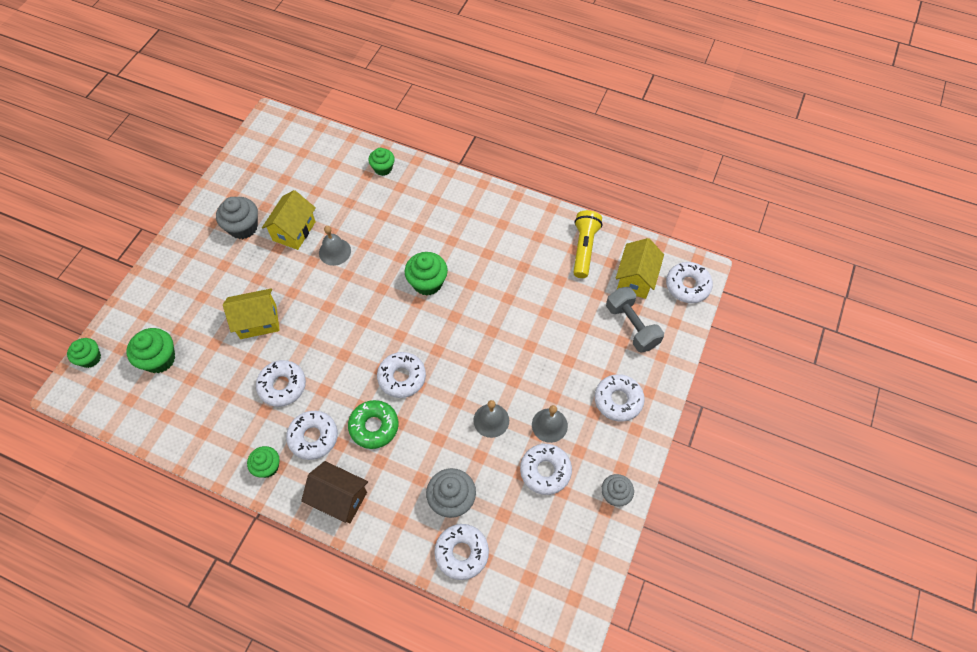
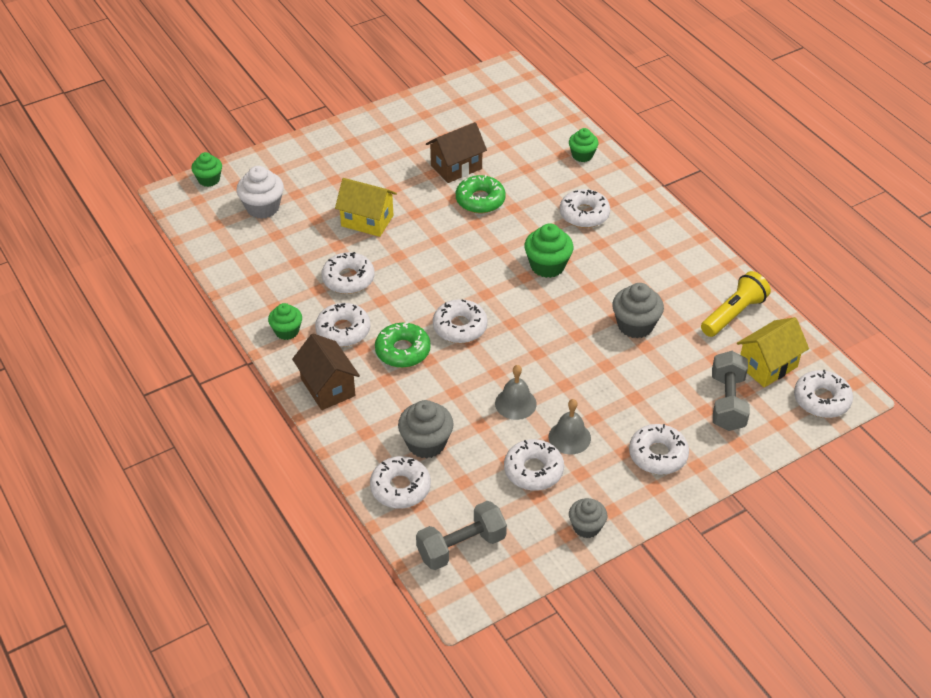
camera: 35 degrees right, 15 degrees down
(159, 359) = (263, 207): green cupcake -> white cupcake
(243, 227) = (413, 143): grey cupcake -> grey cupcake (635, 325)
(294, 231) = (456, 167): yellow house -> brown house
(335, 251) = (480, 200): grey bell -> green donut
(421, 221) = (584, 214): none -> white donut
(542, 574) = (461, 546): none -> grey dumbbell

